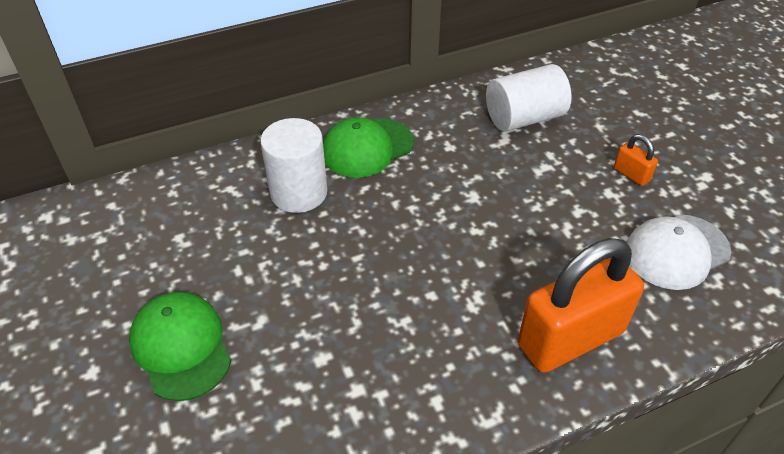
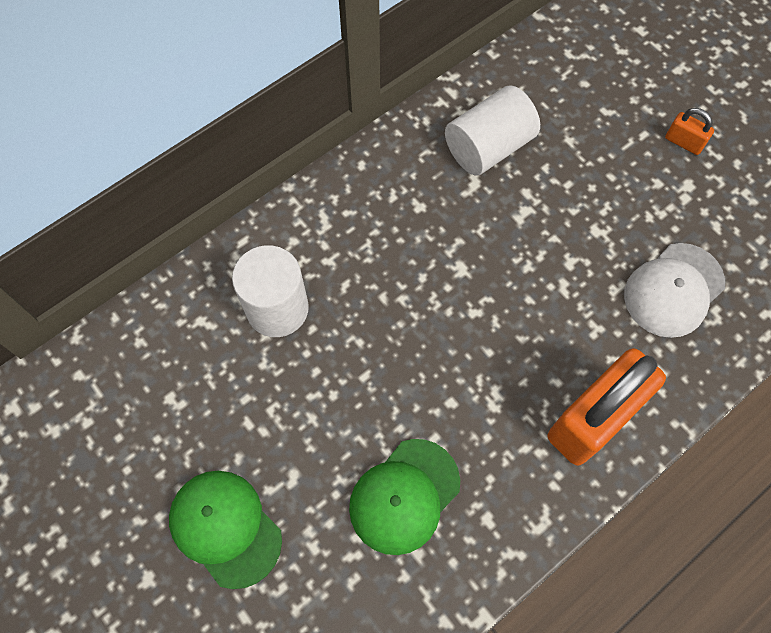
camera: 15 degrees left, 20 degrees up
(367, 148) = (331, 229): green cap -> green cap (404, 496)
(631, 174) = (614, 201): orange padlock -> orange padlock (683, 142)

